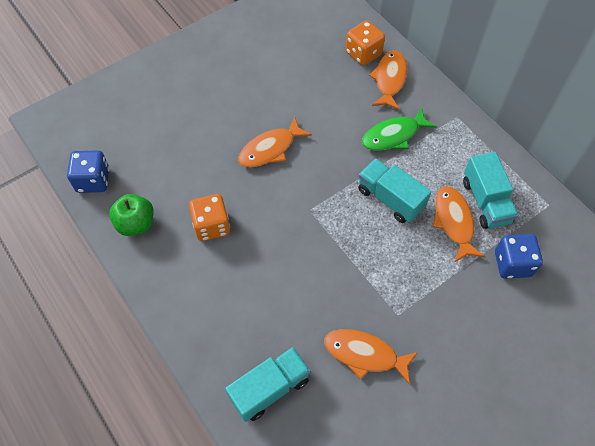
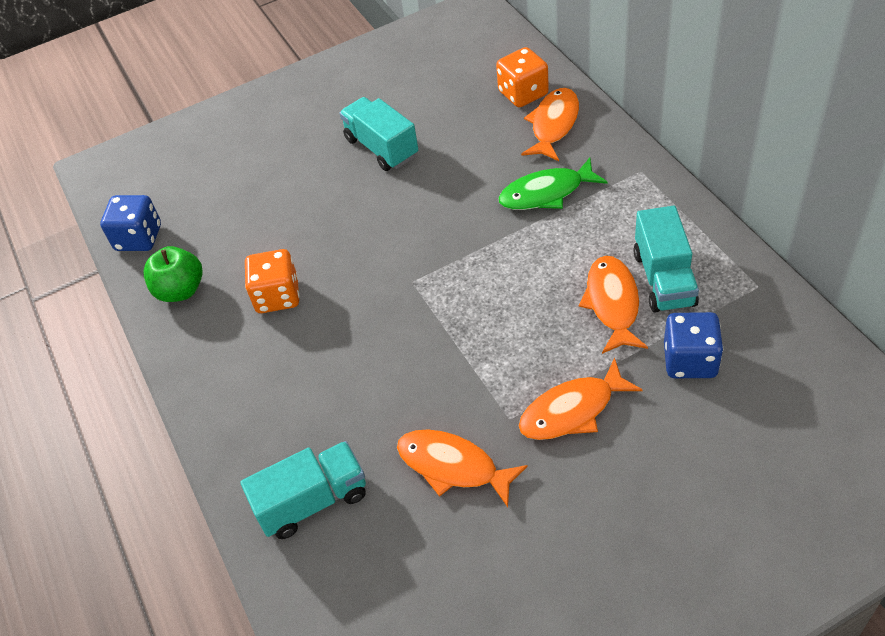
camera: 15 degrees right, 10 degrees down
(270, 149) = (374, 206): orange fish -> orange fish (572, 410)
(390, 199) = (527, 271): turquoise truck -> turquoise truck (381, 148)

